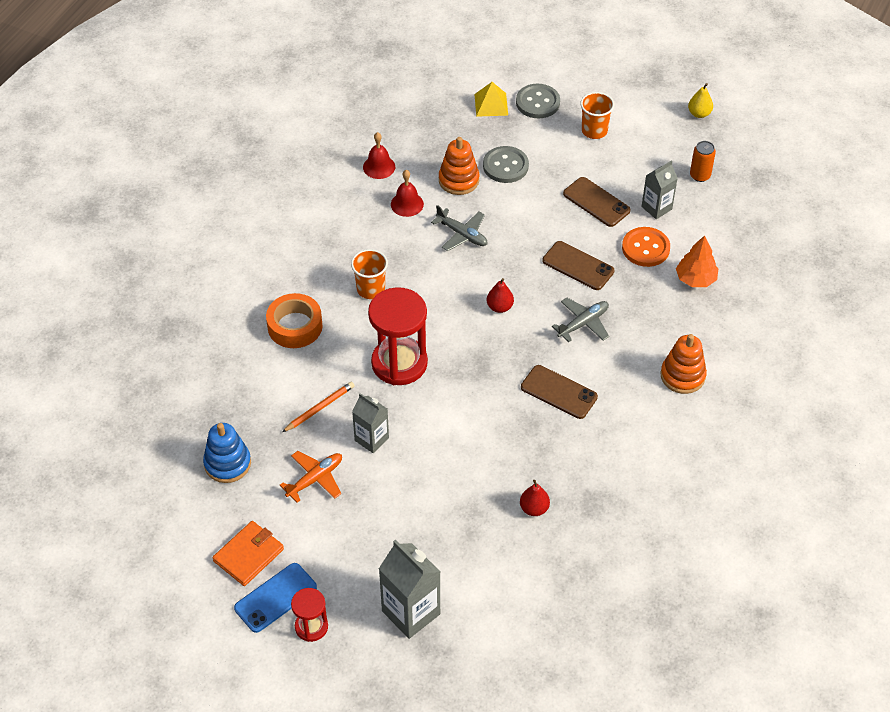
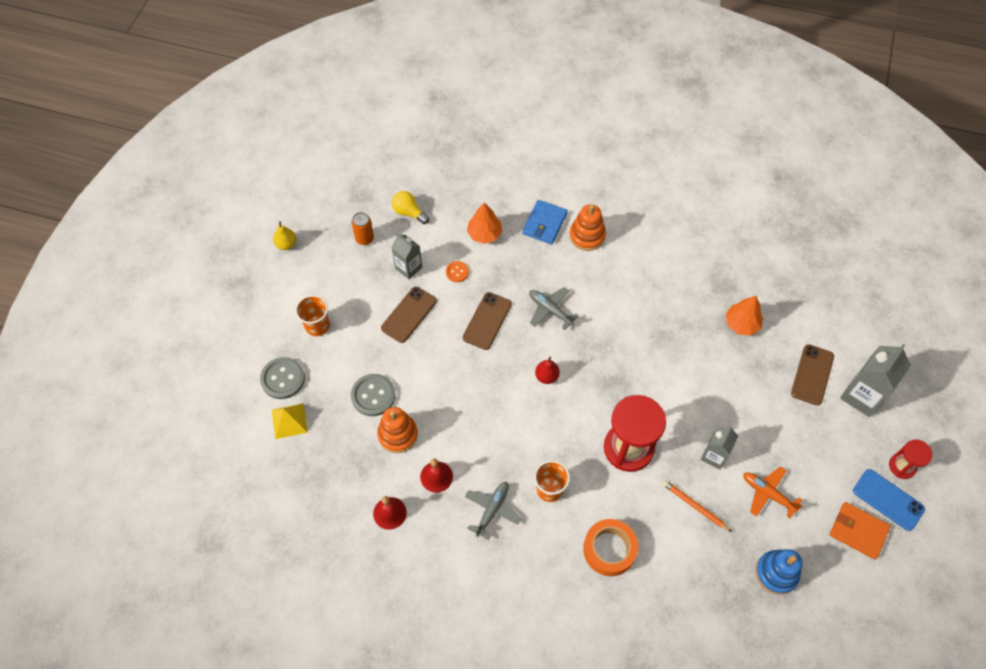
camera: 100 degrees left, 10 degrees up
(462, 234) = (467, 420): grey plane -> grey plane (492, 510)
(534, 508) = (741, 324): red pear -> orange tree
(558, 392) = (626, 320): brown phone -> brown phone (812, 375)
(645, 248) = (457, 272): orange button -> orange button, size x0.56
(705, 337) = (544, 223): none -> blue wallet
(732, 216) = (409, 212): none -> yellow light bulb

